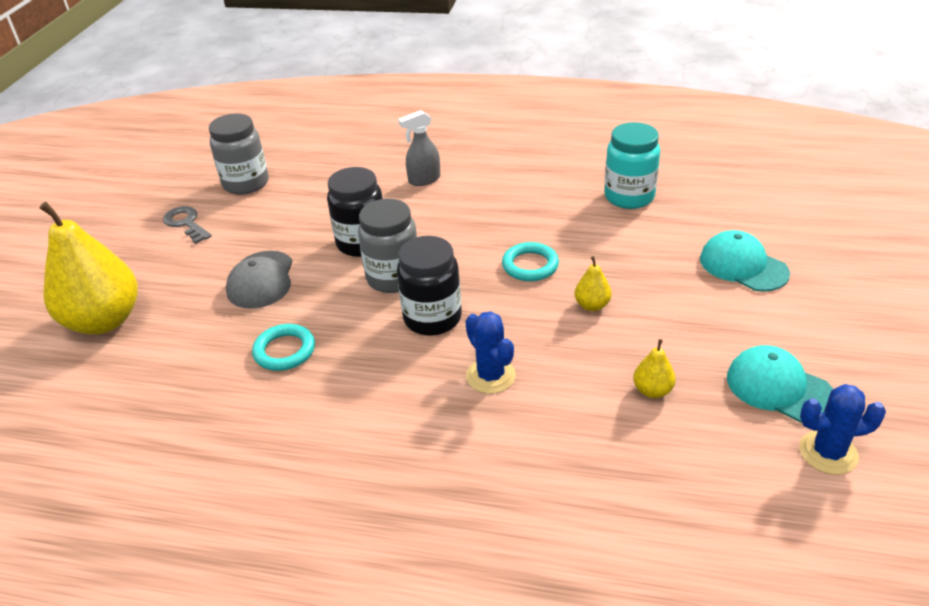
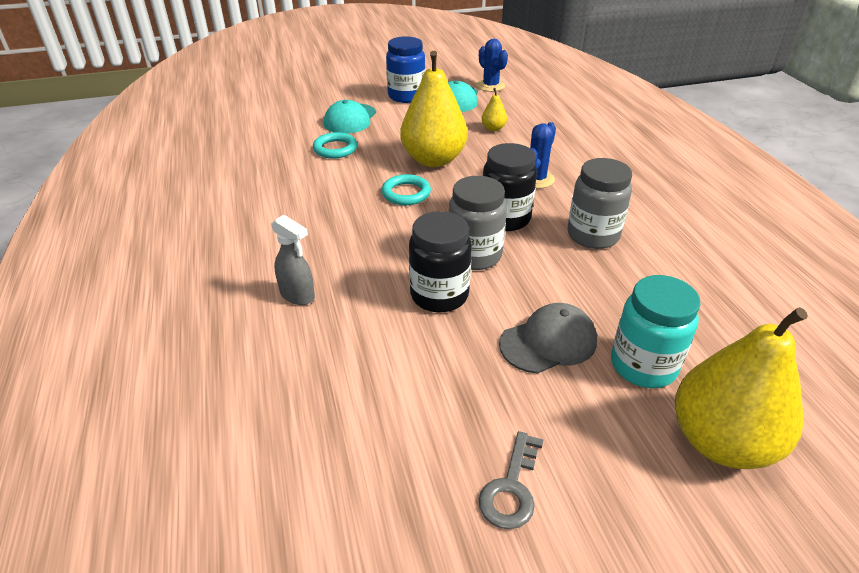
camera: 120 degrees left, 0 degrees up
(246, 183) = (380, 475): grey jar -> grey jar (593, 235)
(284, 351) = (612, 279): turquoise ring -> turquoise ring (335, 149)
(592, 305) = (433, 160): yellow pear -> yellow pear, size x2.40
(629, 197) = (280, 171): turquoise jar -> turquoise jar (643, 366)
(808, 335) = (406, 96): none -> blue jar

